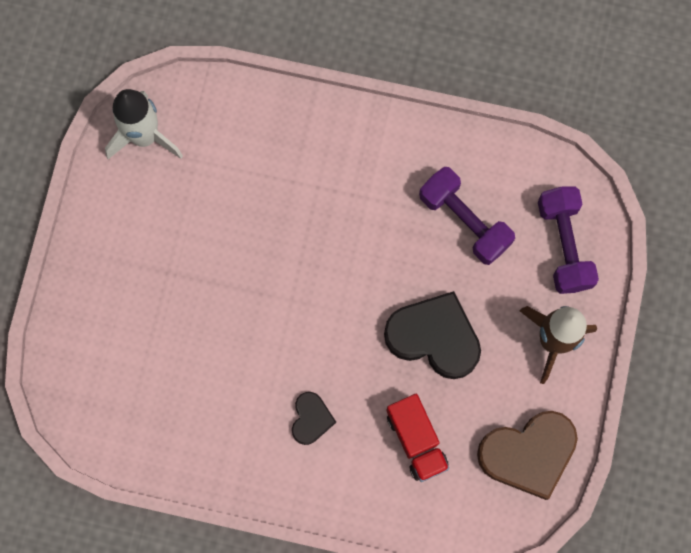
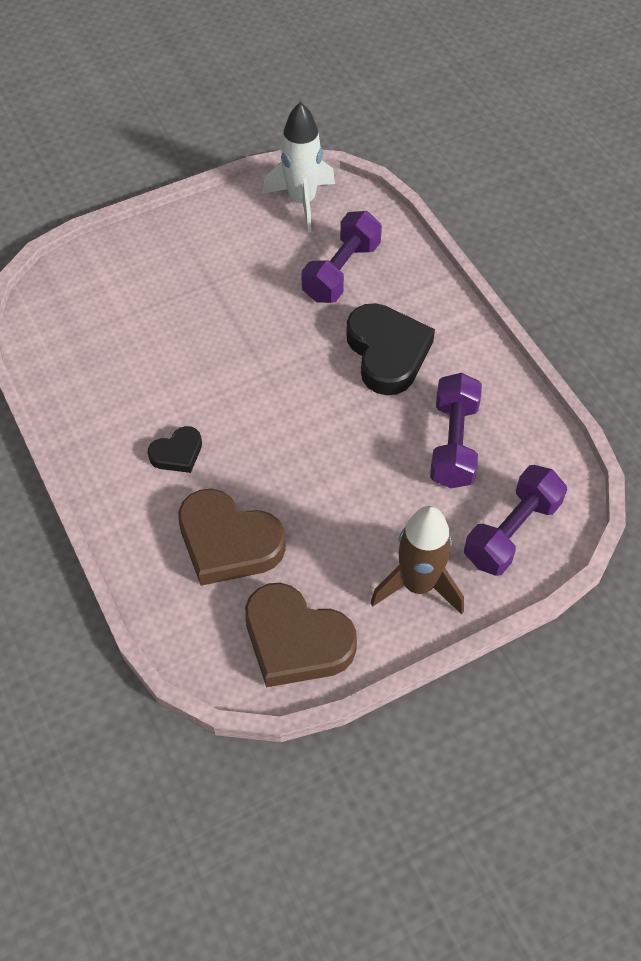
camera: 50 degrees right, 20 degrees down
(243, 166) = (341, 271): none -> purple dumbbell
(416, 440) = (228, 542): red truck -> brown heart
(434, 337) = (332, 492): black heart -> black heart (387, 353)

